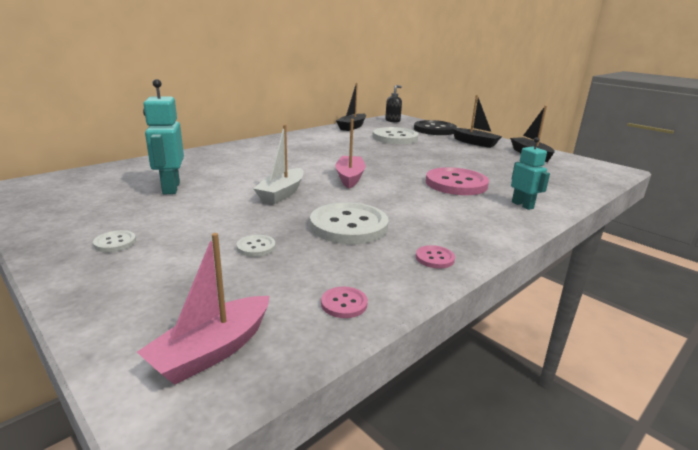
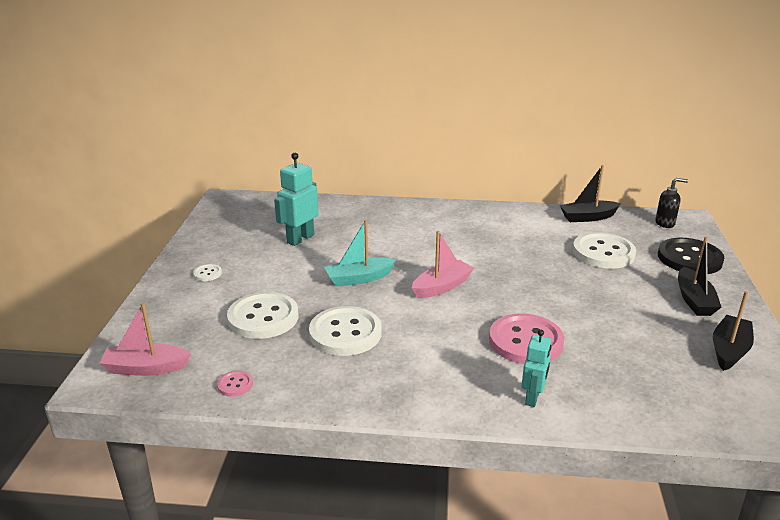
camera: 50 degrees right, 5 degrees up
(256, 247) = (263, 317): white button -> white button, size x2.28
(282, 193) = (359, 278): white boat -> turquoise boat
(434, 258) = (344, 393): pink button -> none

